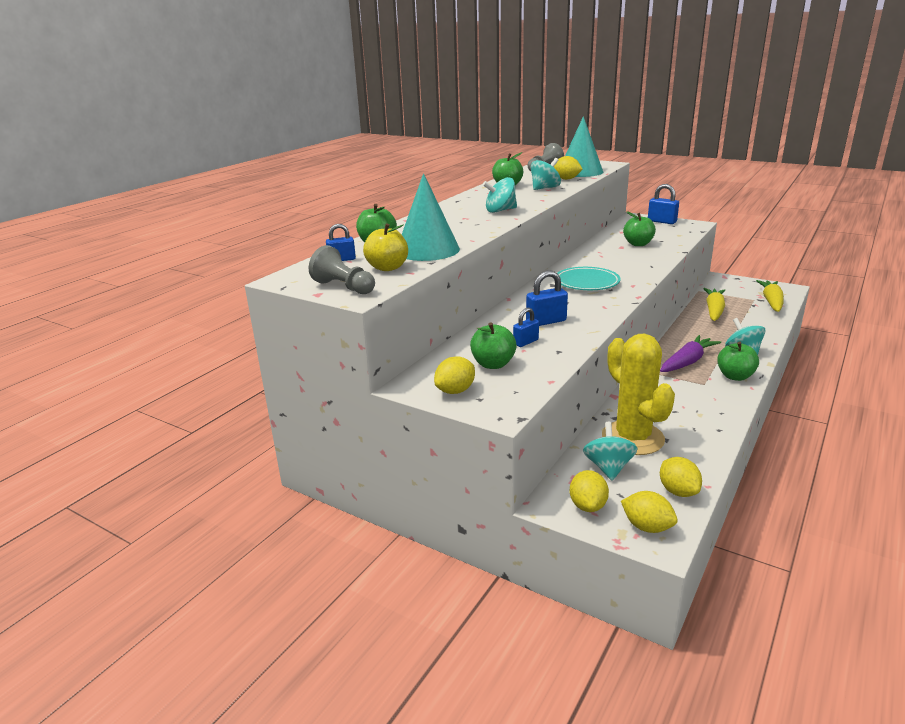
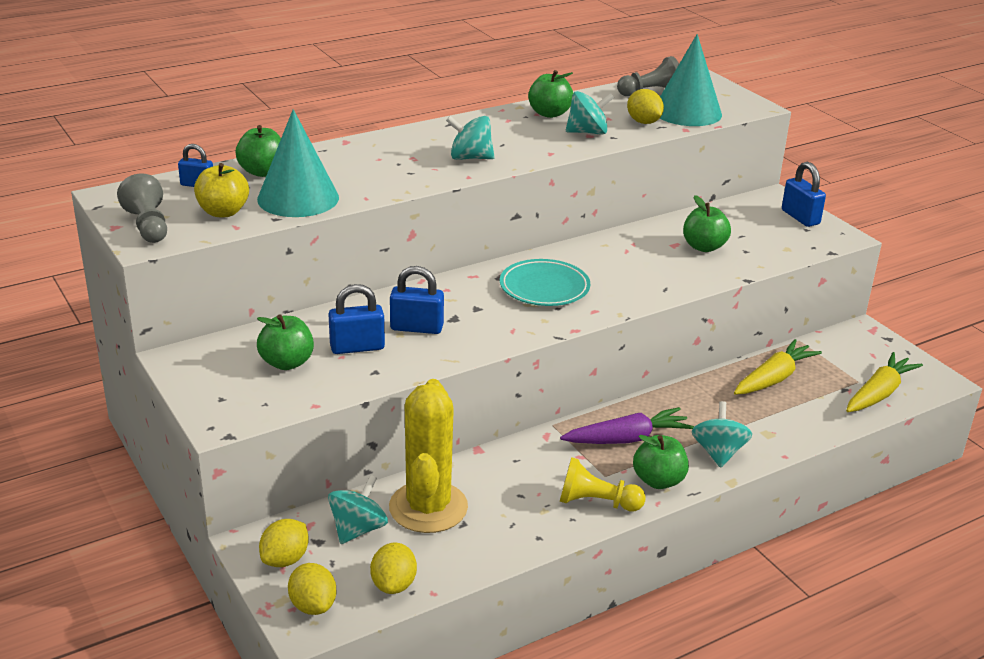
camera: 25 degrees right, 5 degrees up
(455, 391) = (210, 380): yellow lemon -> none
(525, 342) = (357, 347): blue padlock -> blue padlock, size x1.54
(721, 399) = (596, 502): none -> yellow pawn

